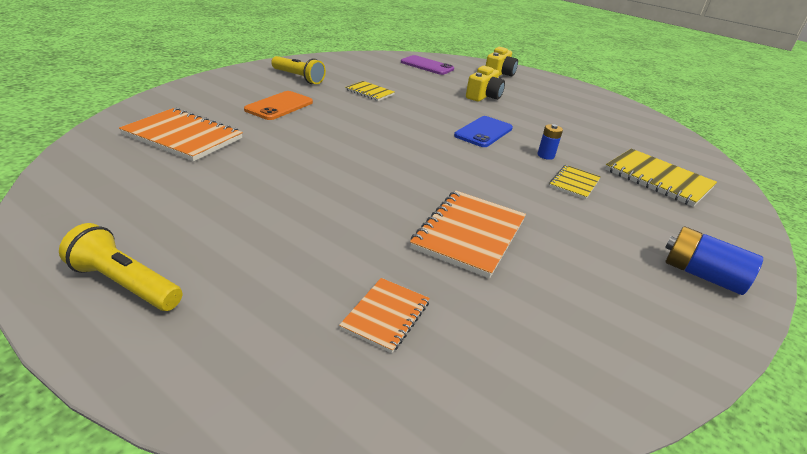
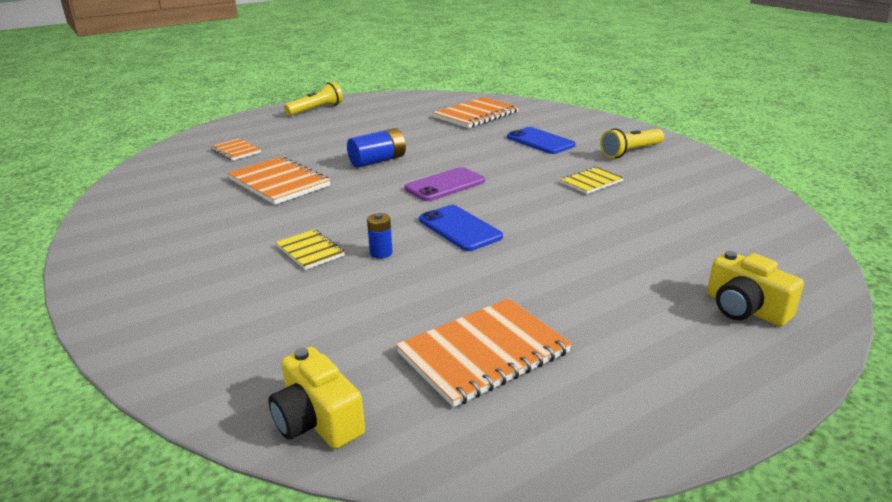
camera: 115 degrees right, 5 degrees down
(279, 106) = (540, 141): orange phone -> blue phone
(427, 66) = (745, 238): purple phone -> purple phone (445, 185)
(483, 96) = (597, 259): yellow camera -> yellow camera (317, 420)
(600, 121) = (484, 353): none -> orange notebook
(658, 179) = (273, 321): yellow notebook -> none
(701, 275) = (128, 262): blue battery -> blue battery (378, 161)

